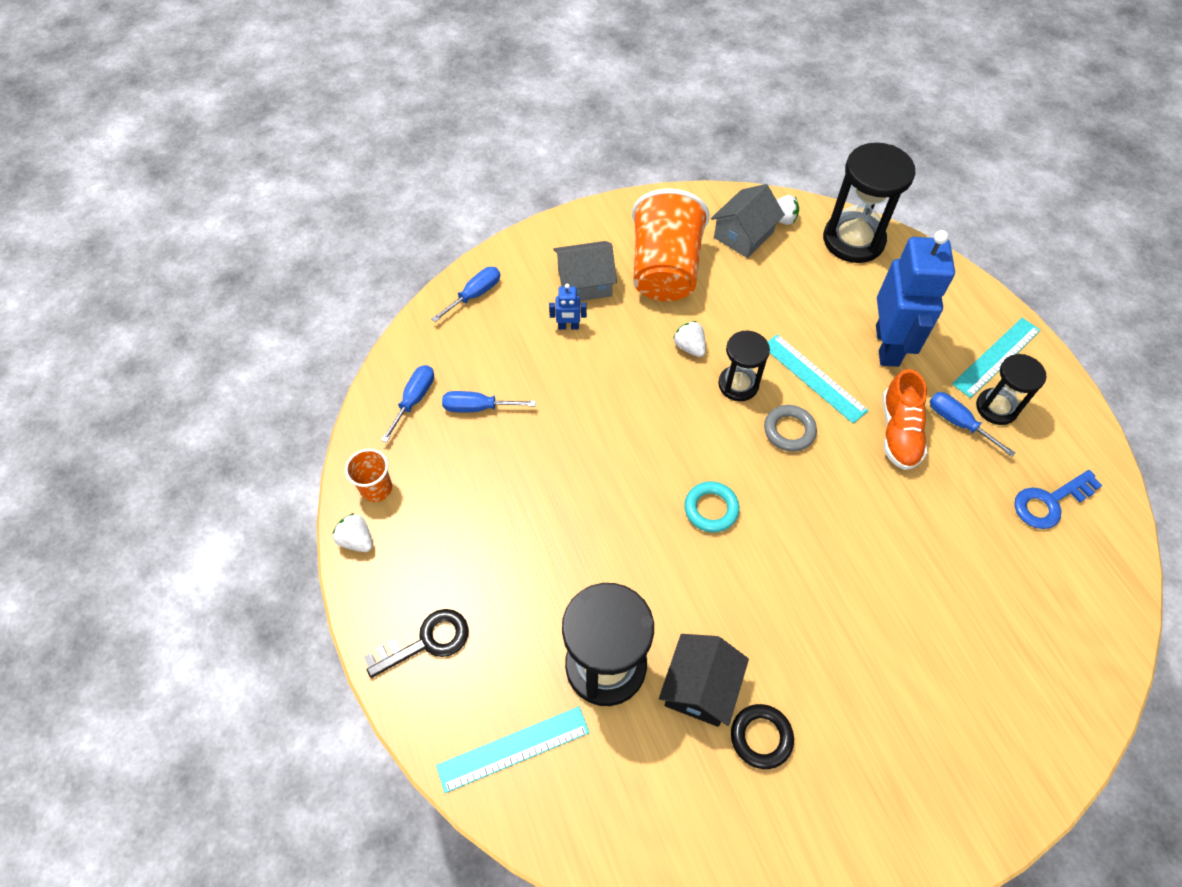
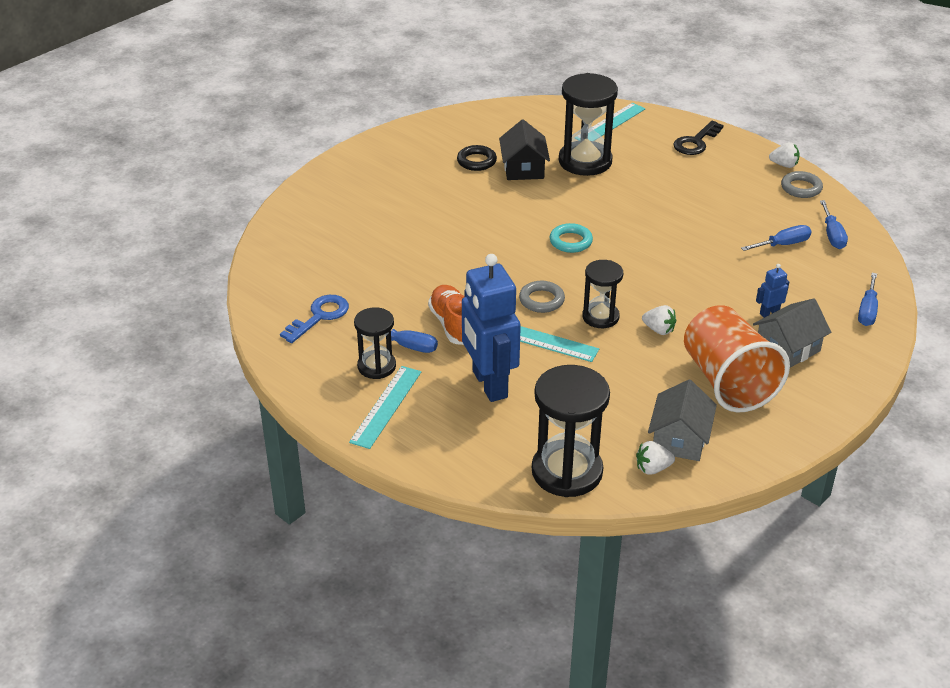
camera: 155 degrees right, 20 degrees down
(376, 488) = (801, 188): orange cup -> grey ring

